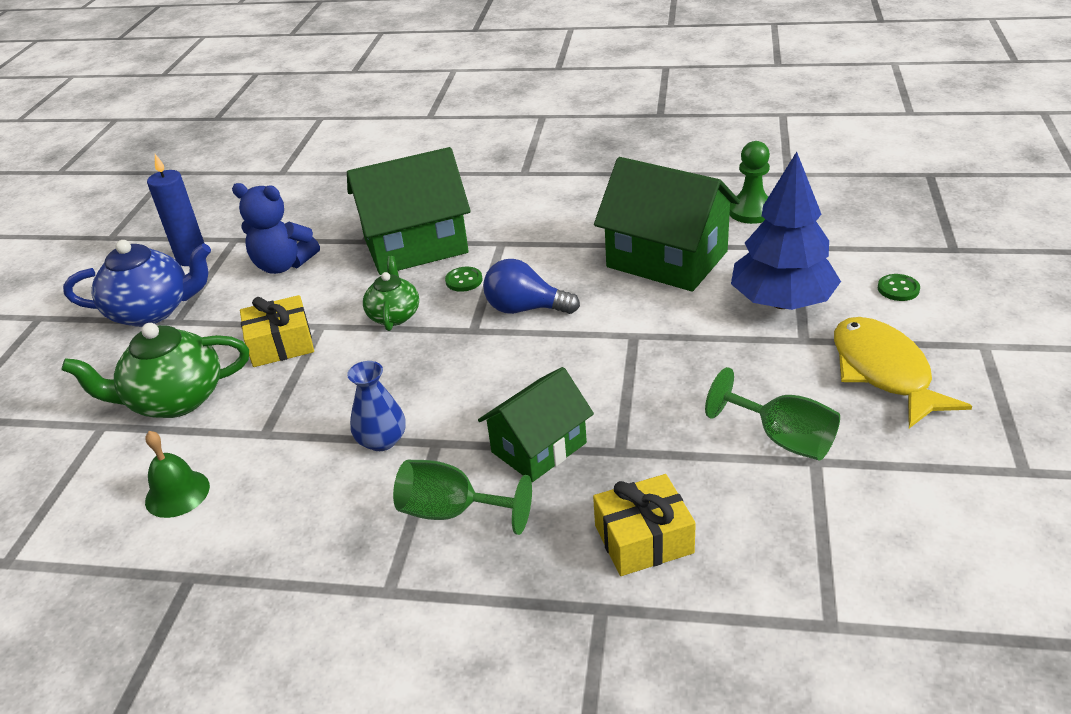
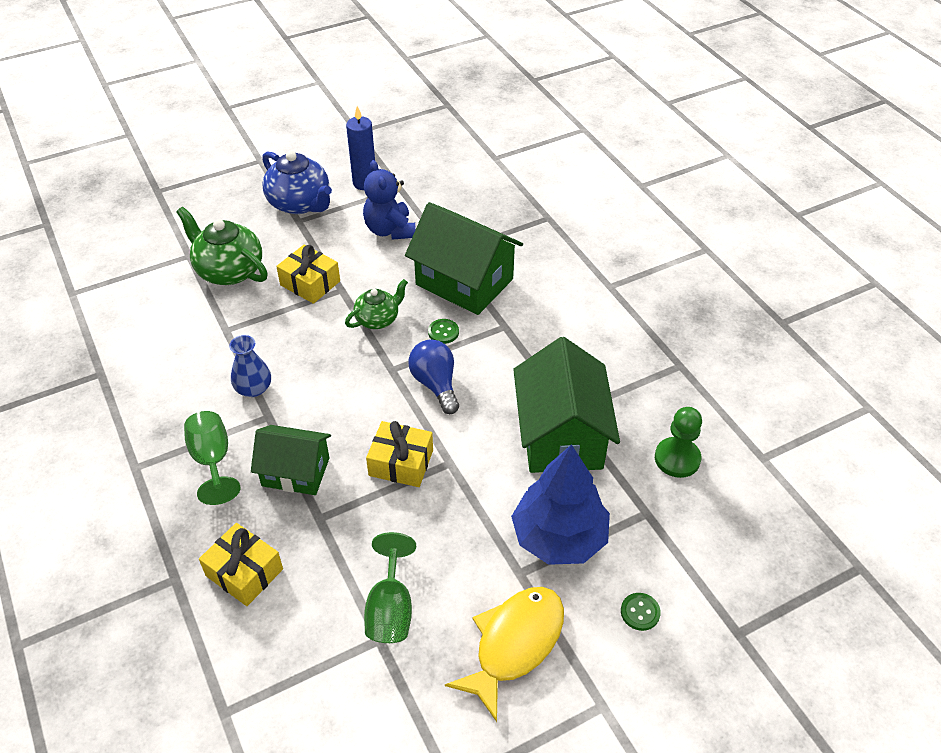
camera: 50 degrees right, 10 degrees up
(177, 493) = (156, 325): green bell -> none
(602, 366) = (401, 463): none -> yellow gift

